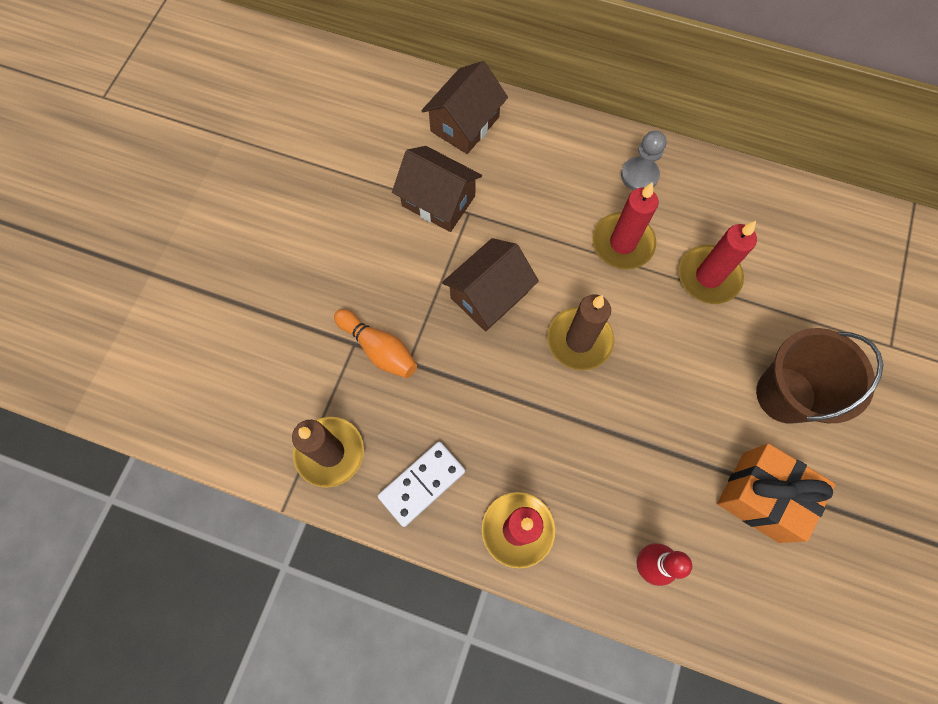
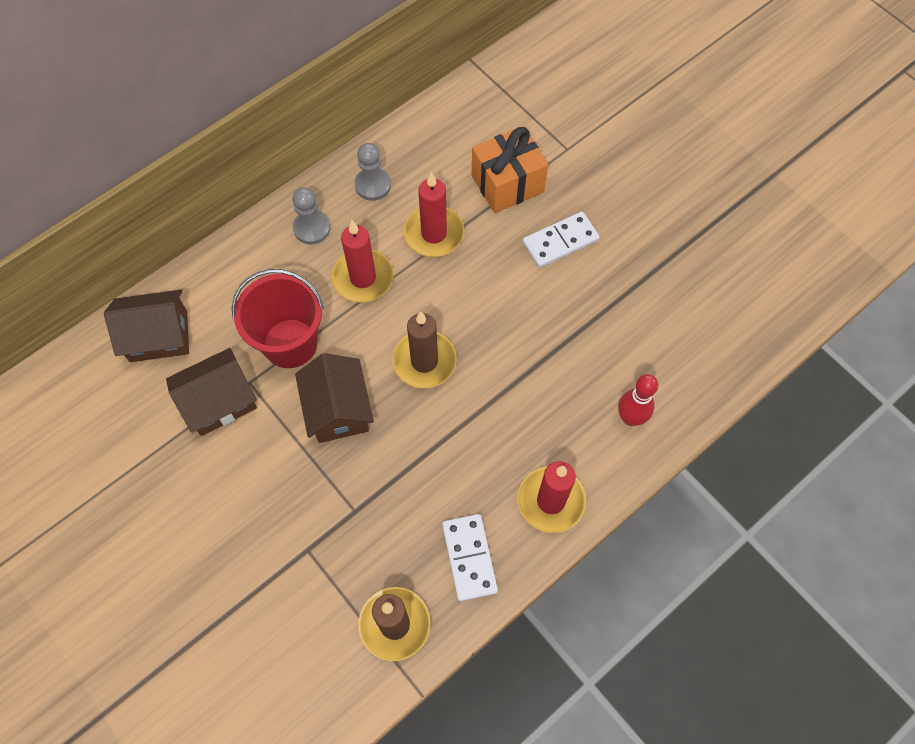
camera: 60 degrees left, 5 degrees down
(379, 349) = (326, 530): orange bowling pin -> none
(465, 124) = (158, 336): brown house -> brown house turned 75 degrees counterclockwise
(523, 222) = (290, 343): none -> red bucket
(717, 198) = (373, 185): none -> grey pawn
(760, 497) = (625, 308): orange gift -> orange gift (507, 184)
(785, 394) = (560, 242): brown bucket -> white domino

